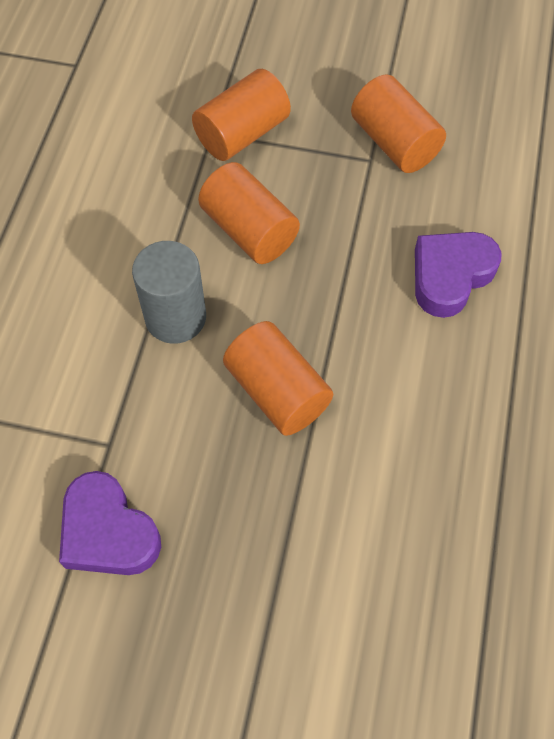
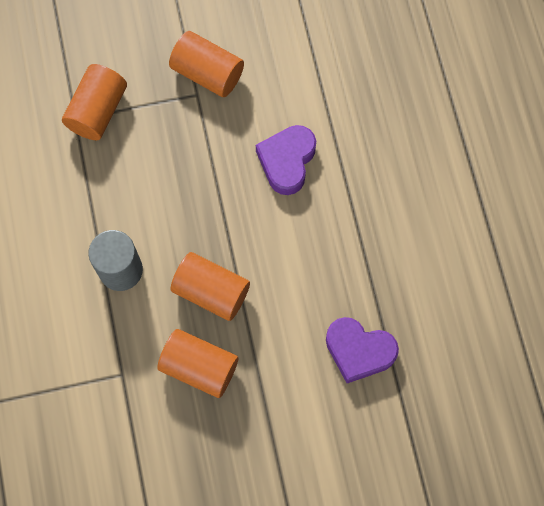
camera: 25 degrees left, 10 degrees up
(108, 532) = (150, 428): purple heart -> purple heart (359, 351)
(249, 230) = (139, 185): orange cylinder -> orange cylinder (199, 367)

